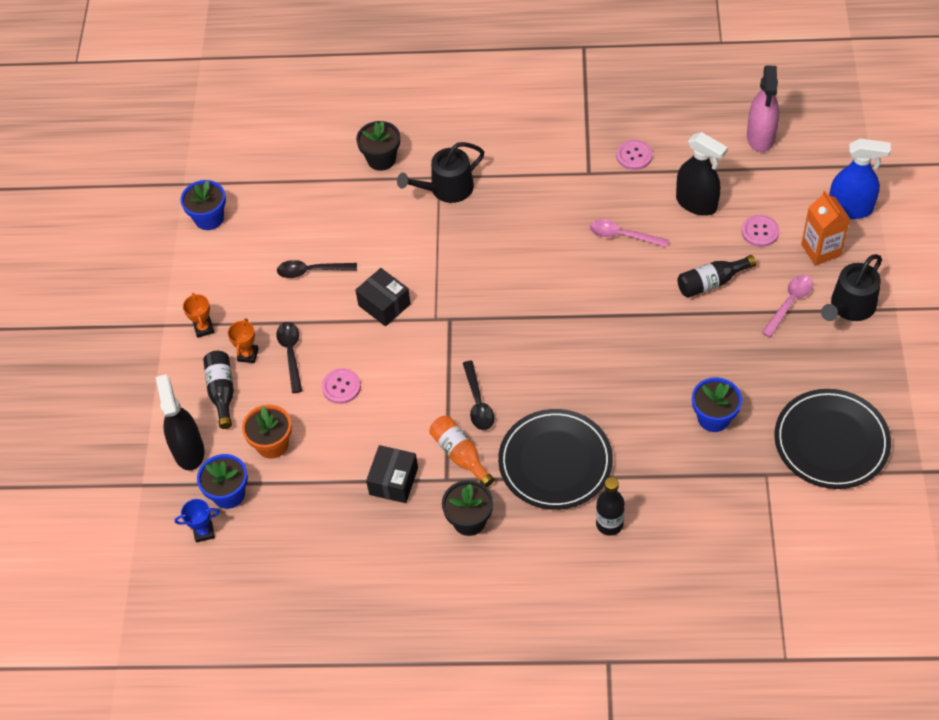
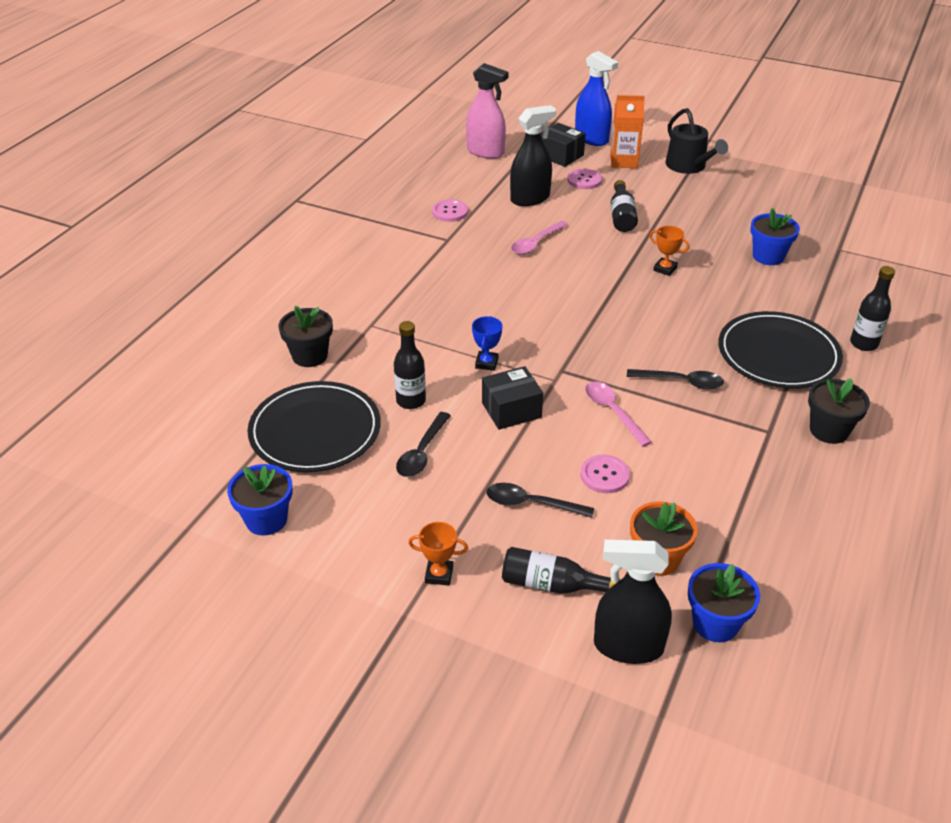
camera: 70 degrees left, 15 degrees down
(204, 532) = (766, 667): blue trophy -> blue trophy (486, 363)
(248, 355) = (508, 543): orange trophy -> orange trophy (665, 269)
(363, 241) = (411, 401): none -> black bottle
(393, 481) = (756, 471): black box -> black box (560, 155)
(447, 189) = (391, 324): black watering can -> none
(460, 455) = (742, 413): orange bottle -> none
(789, 303) = (668, 189): pink spoon -> pink spoon (612, 412)
(831, 441) = (818, 211): black plate -> black plate (315, 431)
(850, 208) = (591, 139): blue spray bottle -> blue spray bottle turned 105 degrees clockwise

